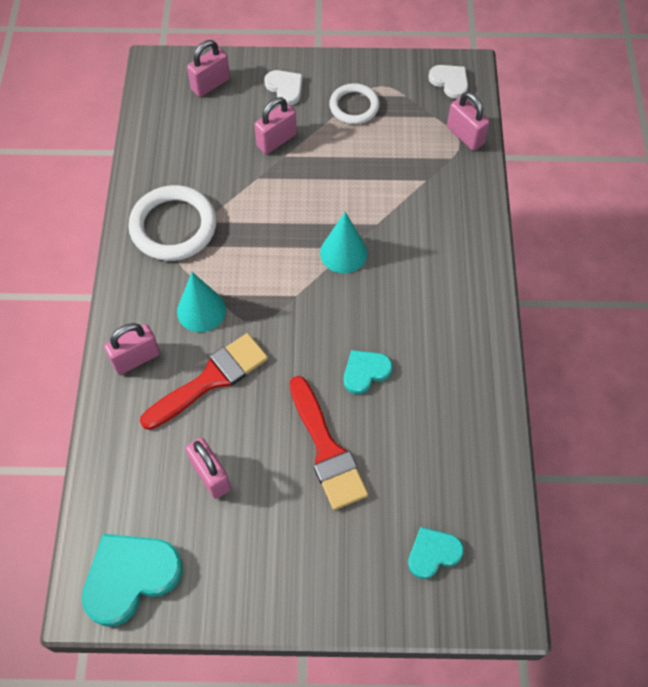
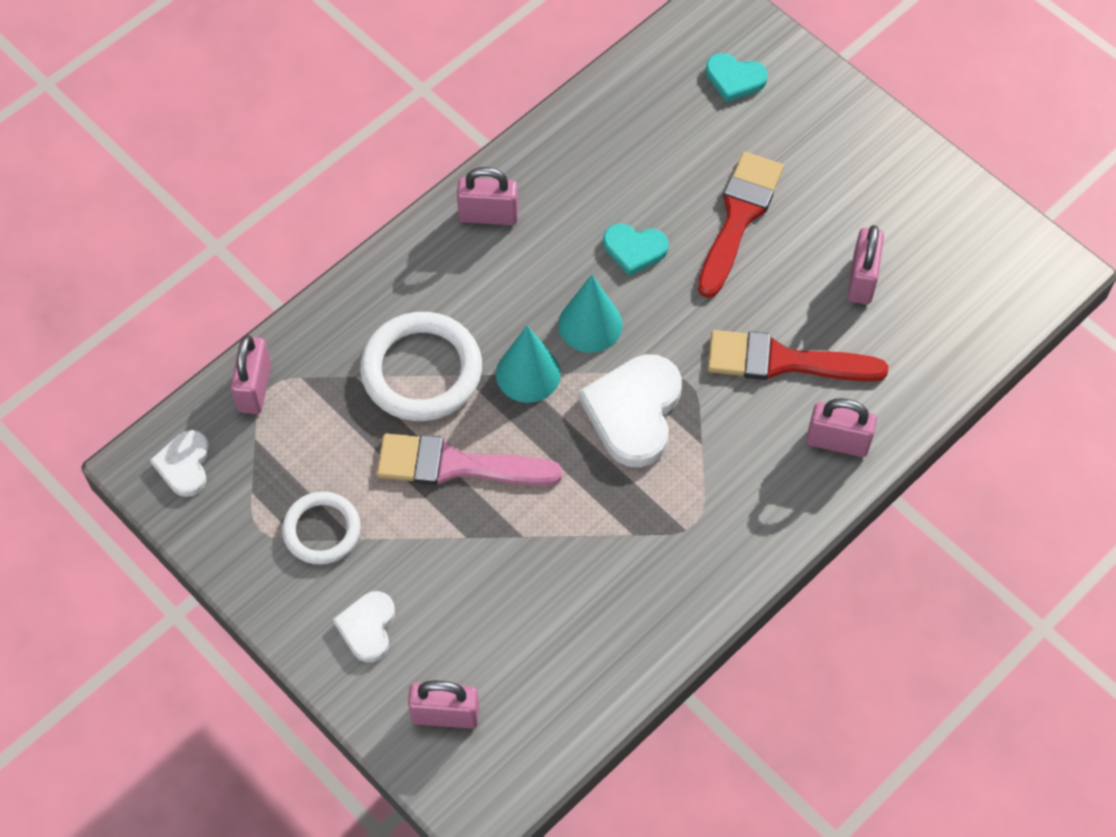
camera: 135 degrees left, 0 degrees up
(130, 577) = (1002, 258): turquoise heart -> none
(173, 226) = (669, 556): white ring -> white ring (421, 370)
(201, 310) = (728, 436): turquoise cone -> turquoise cone (590, 324)
(266, 280) = (634, 411): none -> white heart
(276, 140) = (453, 564): pink padlock -> pink padlock (488, 215)
(327, 181) = (456, 465): none -> pink brush

